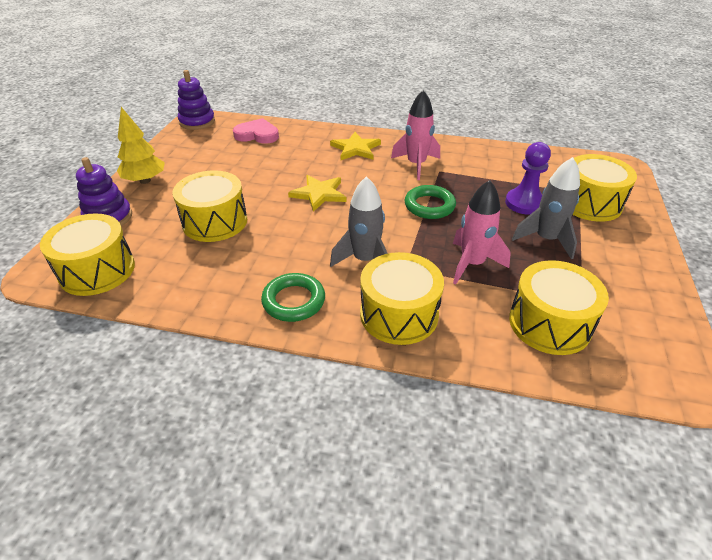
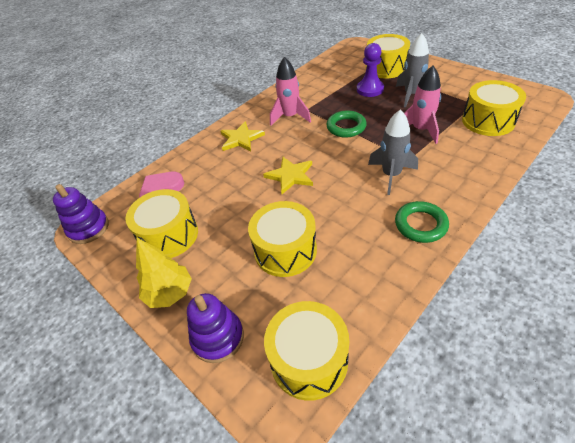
camera: 55 degrees left, 5 degrees up
(399, 314) = (457, 176): yellow drum -> yellow drum (169, 235)

